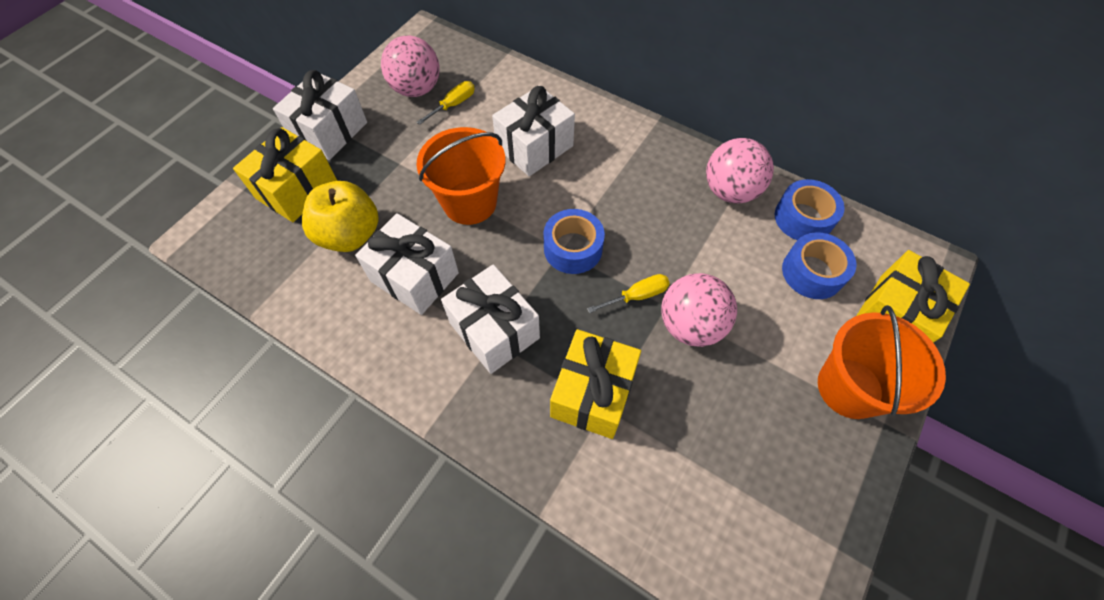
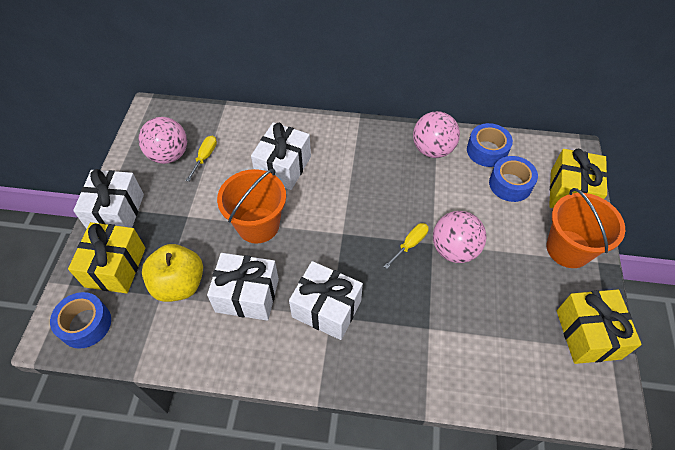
camera: 25 degrees left, 5 degrees down
(573, 248) = (350, 229): blue tape -> blue tape (85, 324)
(592, 393) = (416, 322): yellow gift -> yellow gift (588, 334)

